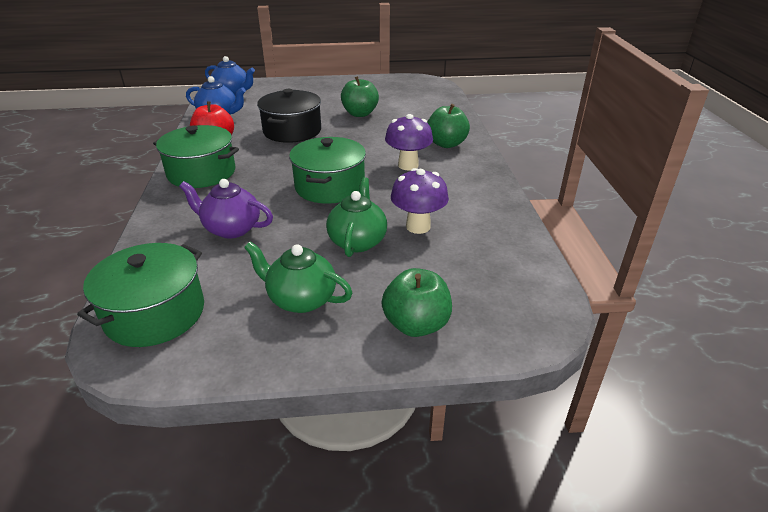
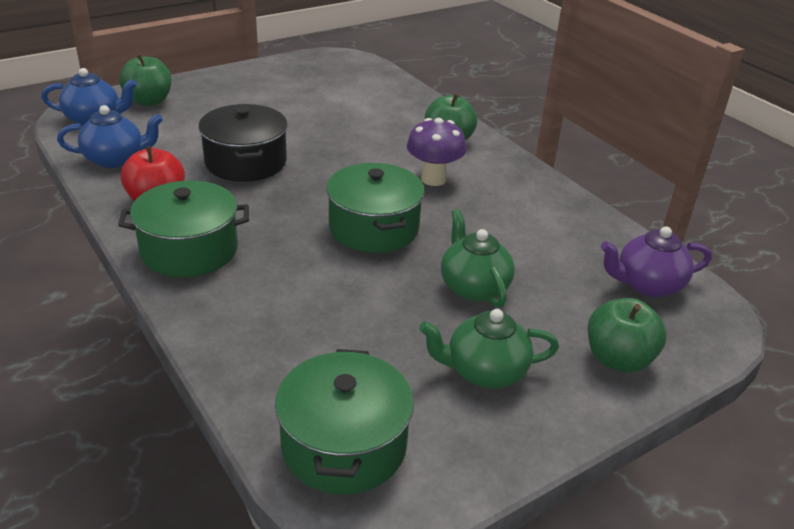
camera: 30 degrees left, 0 degrees up
(231, 229) = (316, 314): purple teapot -> purple teapot (647, 285)
(360, 114) = (307, 120): green apple -> green apple (149, 101)
(418, 226) = (517, 252): purple mushroom -> none

